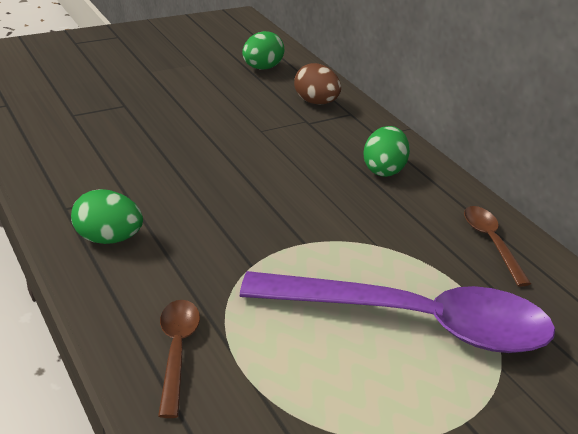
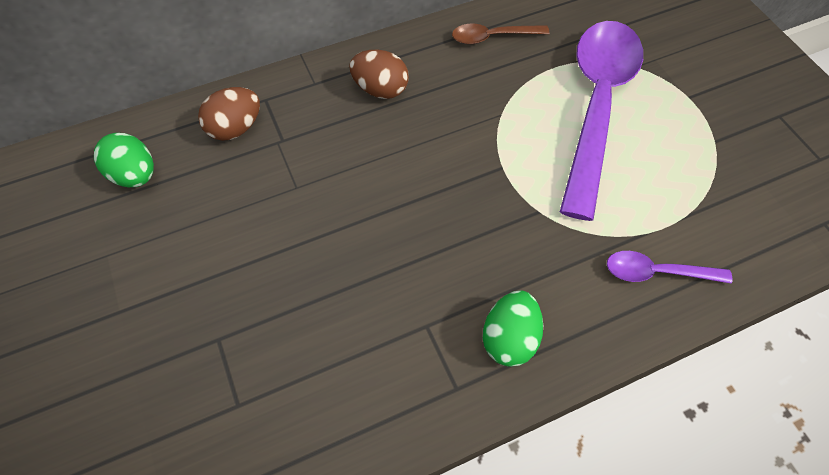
camera: 80 degrees left, 25 degrees up
(176, 351) = (657, 272): brown spoon -> purple spoon
(383, 169) = (380, 89): green egg -> brown egg

